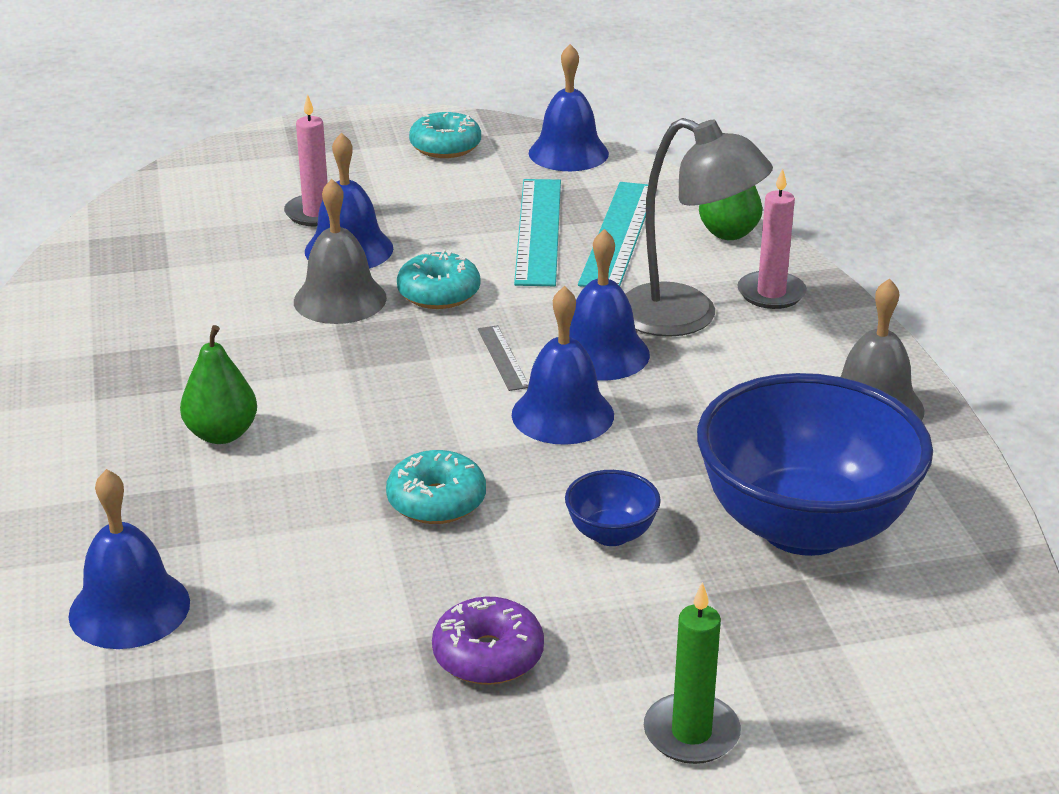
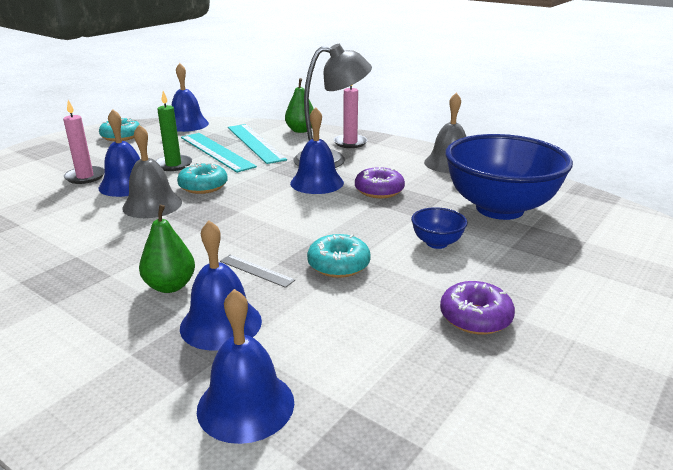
camera: 40 degrees left, 5 degrees down
(503, 358) = (275, 199): grey ruler -> grey ruler (256, 270)
(562, 414) = (338, 209): blue bell -> blue bell (221, 324)
(670, 409) = (379, 191): none -> purple donut
(691, 733) = (605, 301): green candle -> green candle (173, 165)

